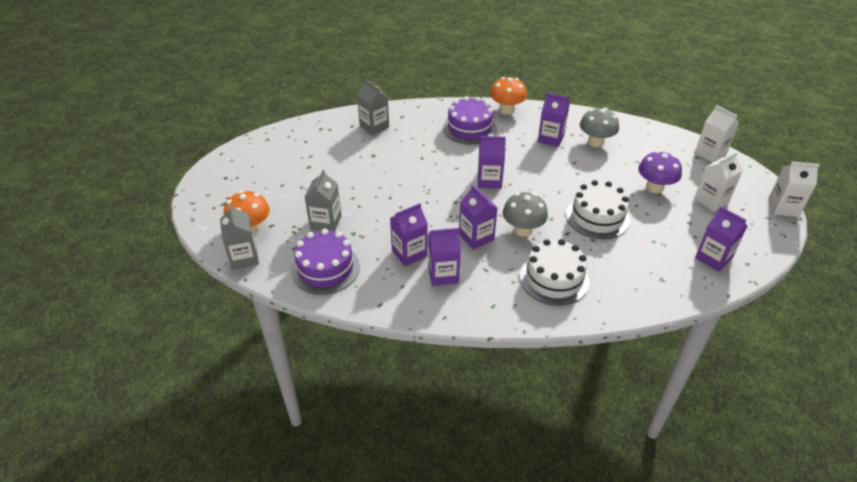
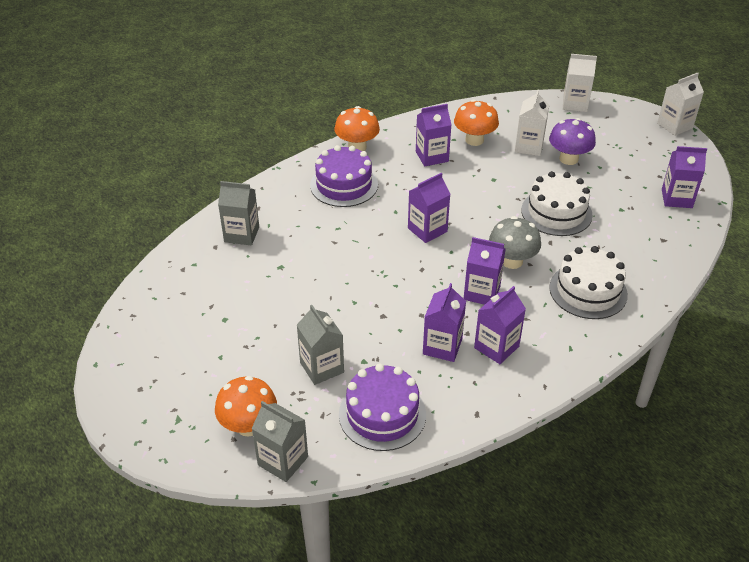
camera: 40 degrees left, 0 degrees up
(595, 142) = (474, 140): grey mushroom -> orange mushroom
(711, 200) = (621, 148): white carton -> white carton (529, 147)

